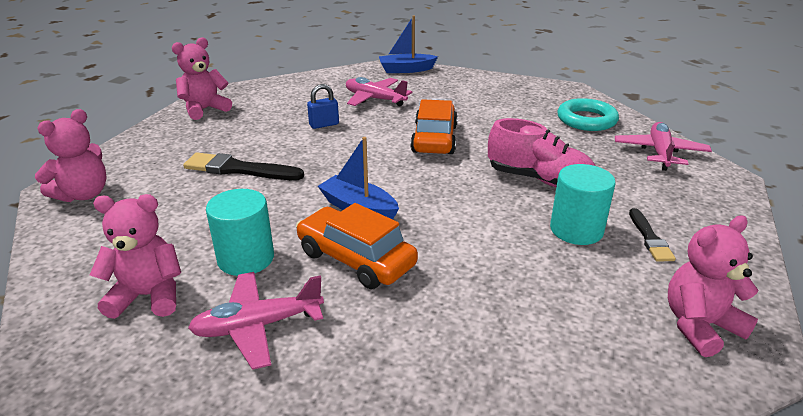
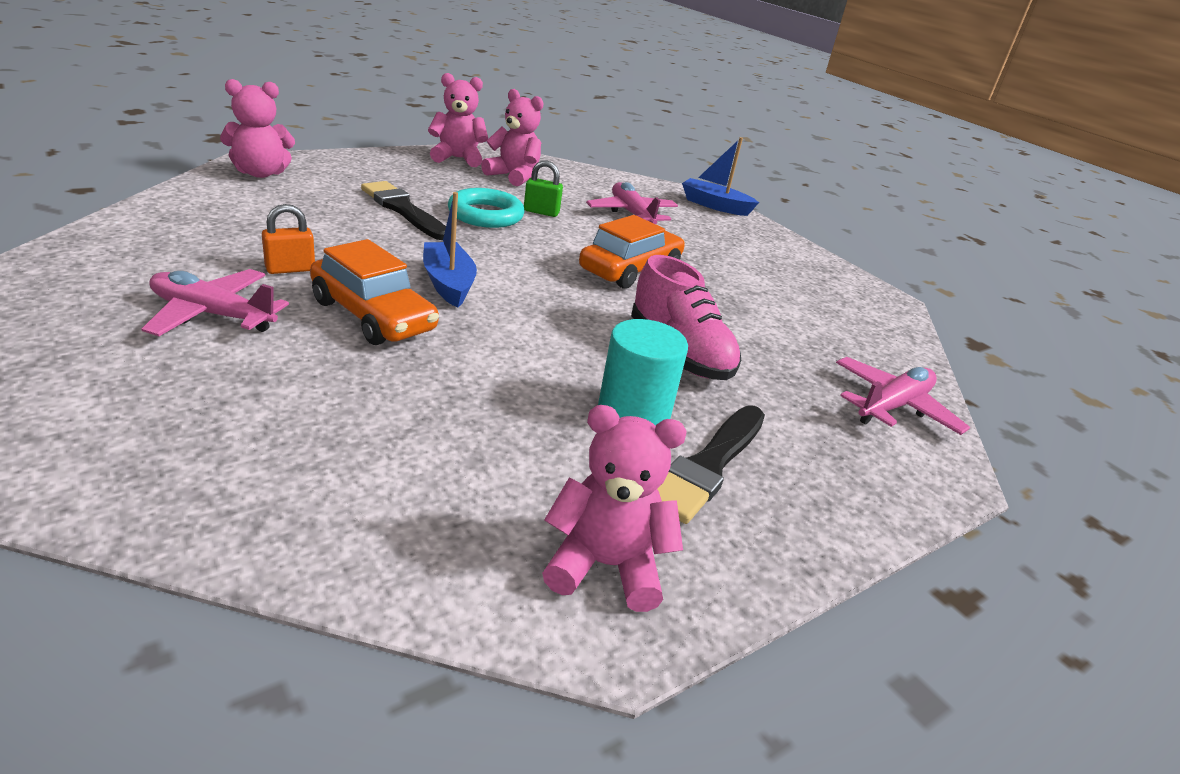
camera: 30 degrees right, 0 degrees up
(148, 296) = (181, 255): pink teddy bear -> pink teddy bear (513, 176)
(246, 258) = (290, 269): turquoise cylinder -> orange padlock
(324, 125) = (541, 212): blue padlock -> green padlock
(356, 259) = (373, 316): orange car -> orange car turned 150 degrees clockwise
(586, 120) = (852, 334): turquoise ring -> turquoise ring (485, 215)
(649, 238) = (709, 465): black brush -> black brush, size x1.67

